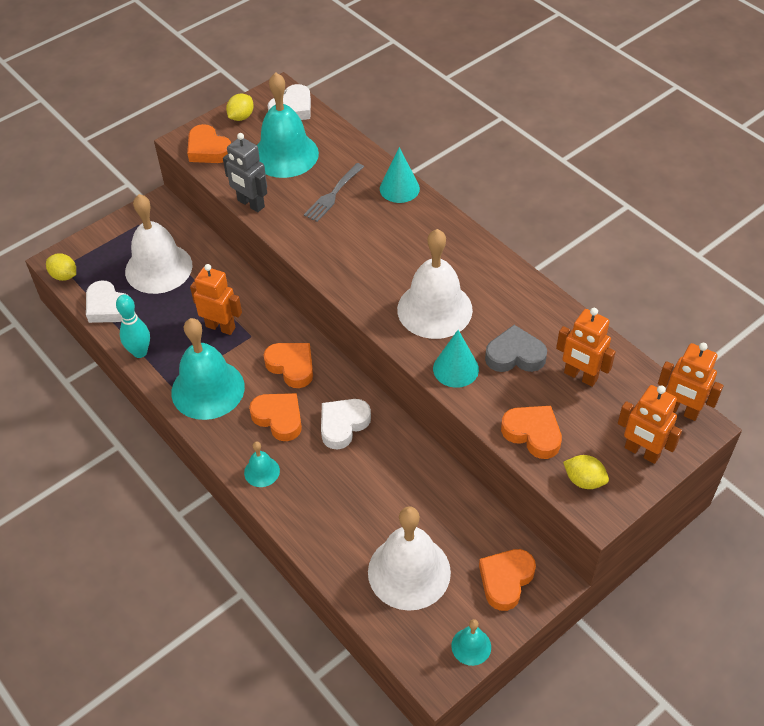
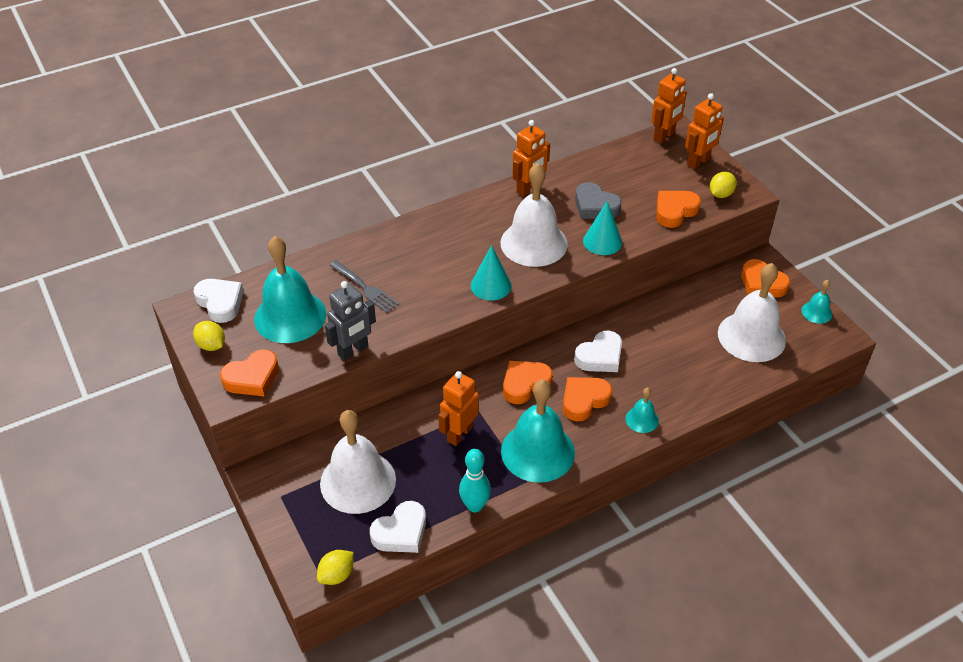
camera: 80 degrees left, 5 degrees down
(343, 425) = (600, 356): white heart -> white heart turned 90 degrees counterclockwise
(399, 188) = (376, 242): turquoise cone -> turquoise cone (491, 285)
(515, 355) = (595, 206): grey heart -> grey heart turned 60 degrees counterclockwise
(580, 376) = (623, 177): orange robot -> orange robot (529, 189)

